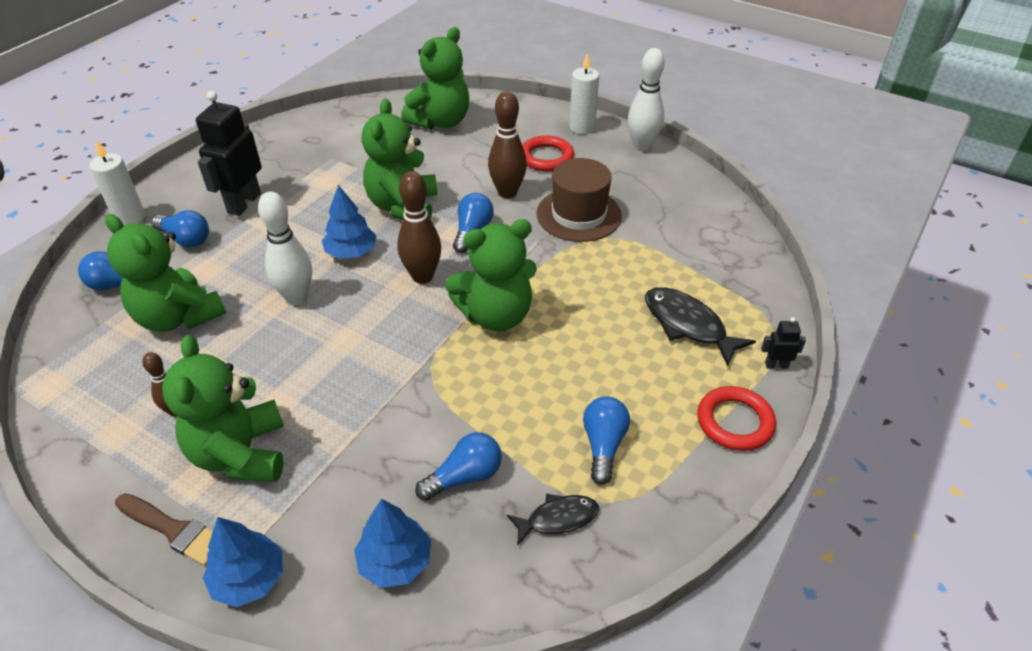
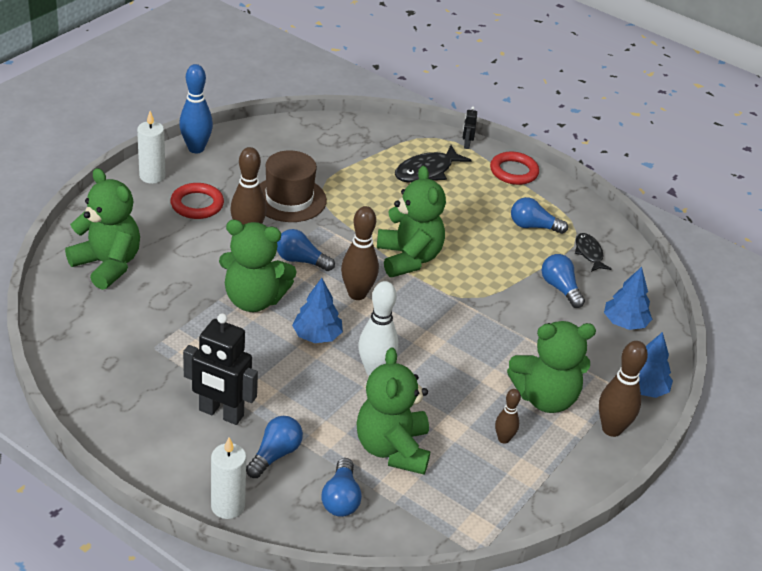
camera: 90 degrees left, 5 degrees down
(174, 530) = (611, 429): brown brush -> brown bowling pin
(178, 317) = (392, 449): green teddy bear -> green teddy bear turned 135 degrees clockwise
(642, 146) = (196, 148): white bowling pin -> blue bowling pin

